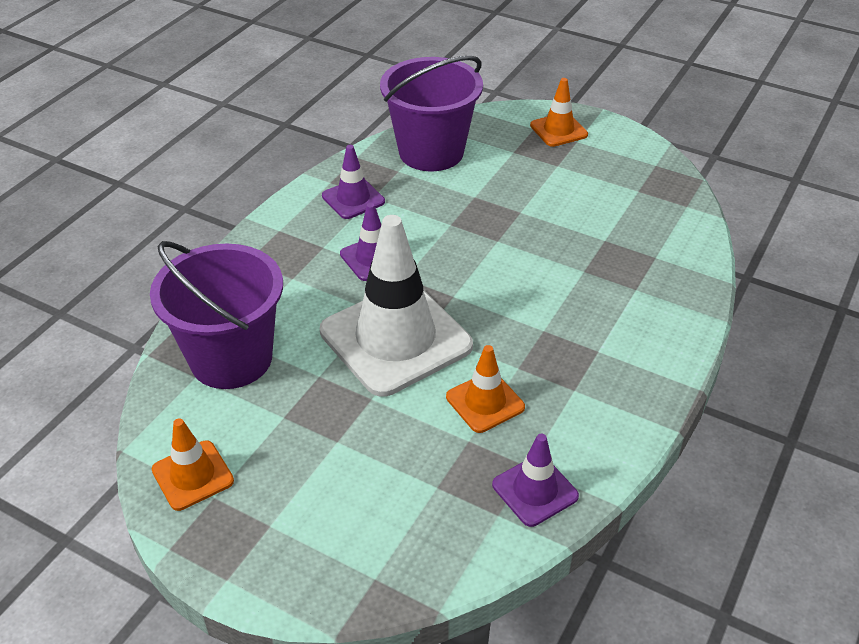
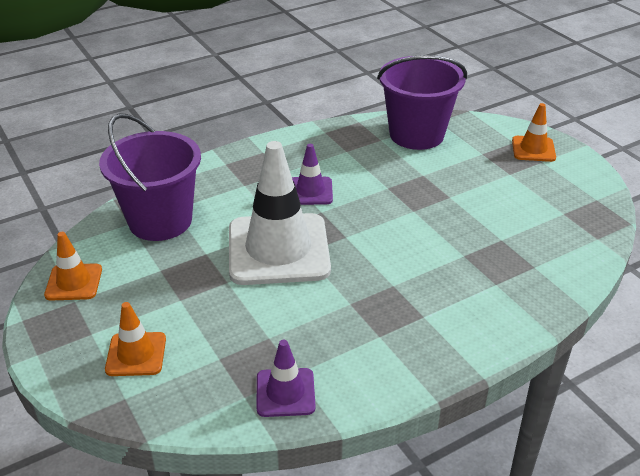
camera: 30 degrees right, 5 degrees down
(353, 199) = (331, 148): purple traffic cone -> none
(485, 402) = (303, 317): orange traffic cone -> orange traffic cone (136, 354)

